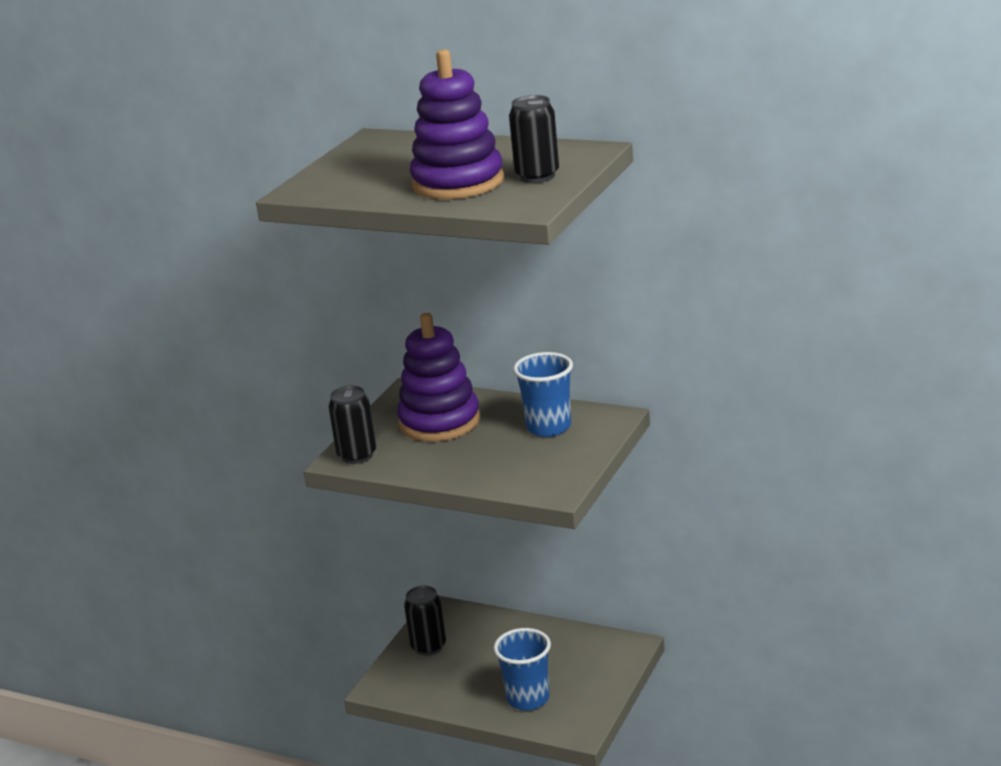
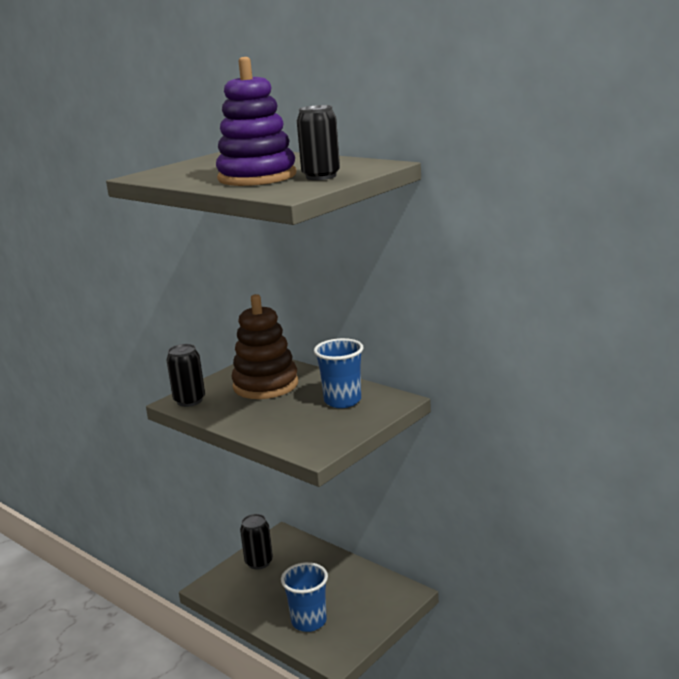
camera: 15 degrees right, 5 degrees down
(439, 422) = (265, 385): purple stacking toy -> brown stacking toy

